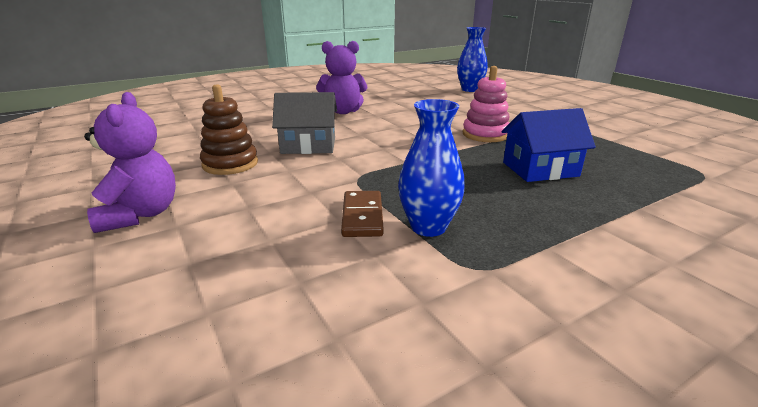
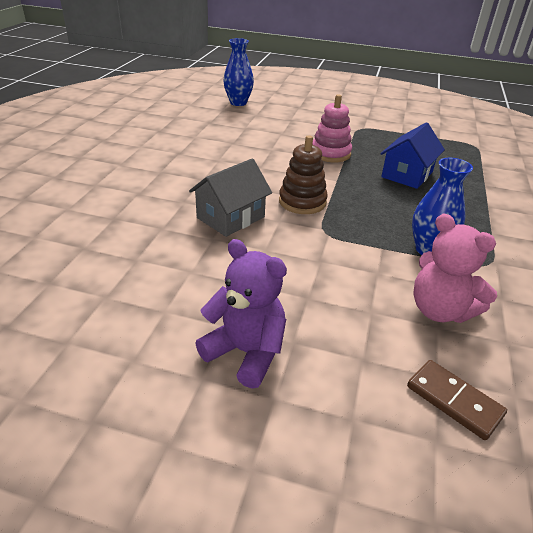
camera: 45 degrees left, 10 degrees up
(230, 164) = (207, 267): brown stacking toy -> brown stacking toy (302, 202)
(328, 272) = (440, 310): none -> pink teddy bear
(342, 111) = (181, 165): purple teddy bear -> none
(362, 216) = (386, 262): brown domino -> brown domino (454, 401)

